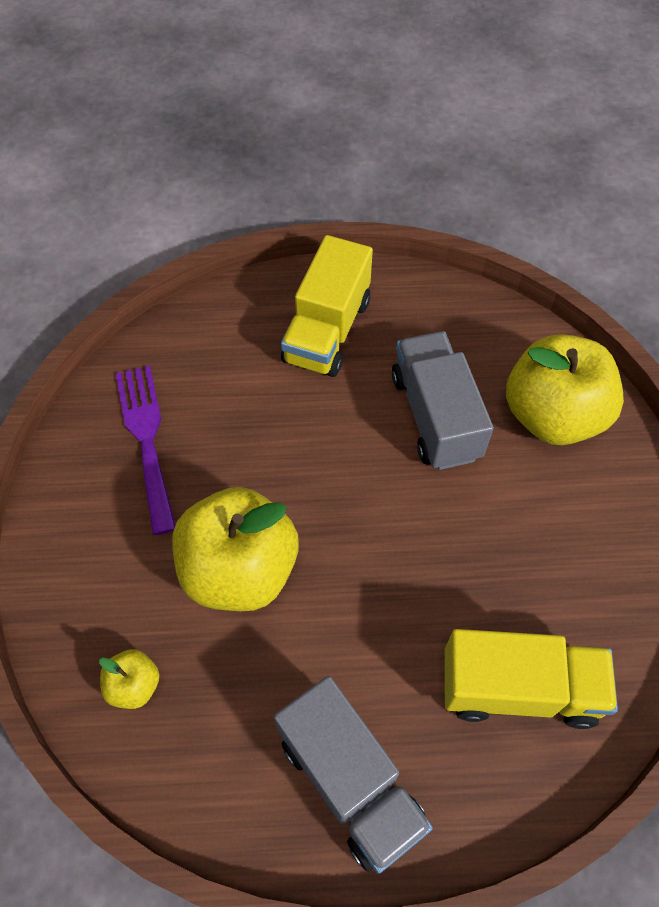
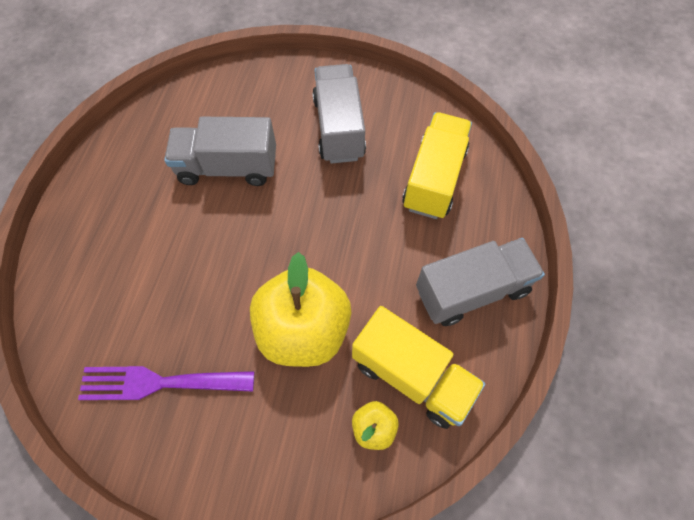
camera: 75 degrees left, 5 degrees up
(327, 330) = (119, 218): yellow truck -> yellow truck (412, 375)
(552, 416) = (256, 100): yellow apple -> none
(552, 531) = (338, 128): none -> grey truck

